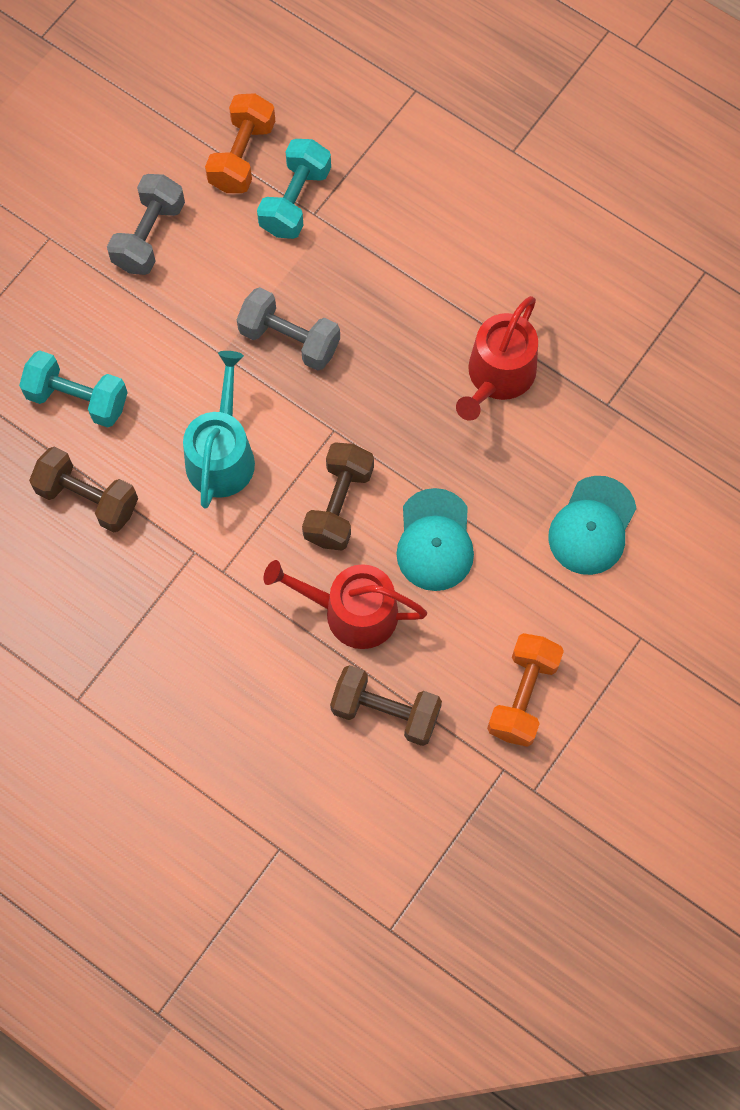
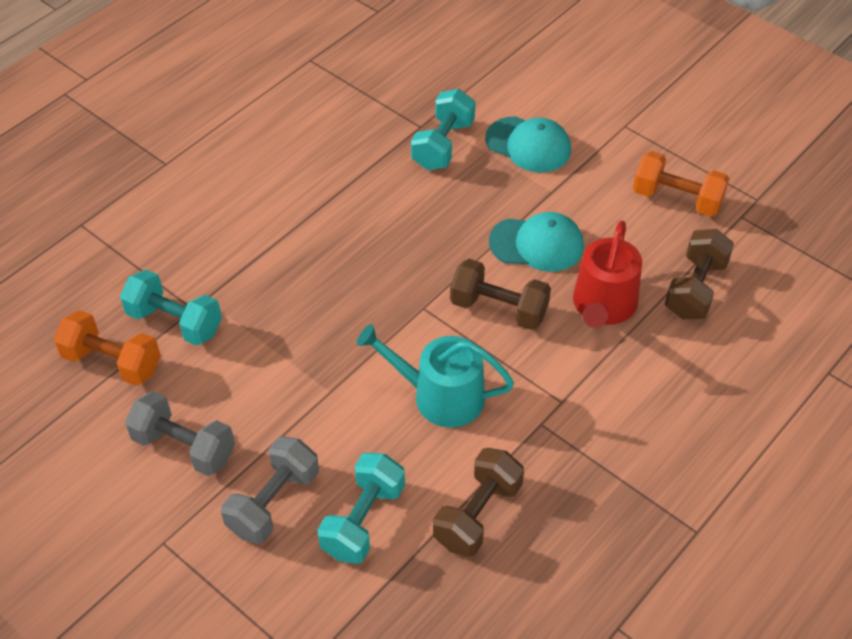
camera: 85 degrees left, 20 degrees down
(289, 339) = (324, 335): grey dumbbell -> grey dumbbell (273, 502)
(498, 376) = (385, 191): red watering can -> none
(579, 431) = (443, 145): none -> turquoise dumbbell

